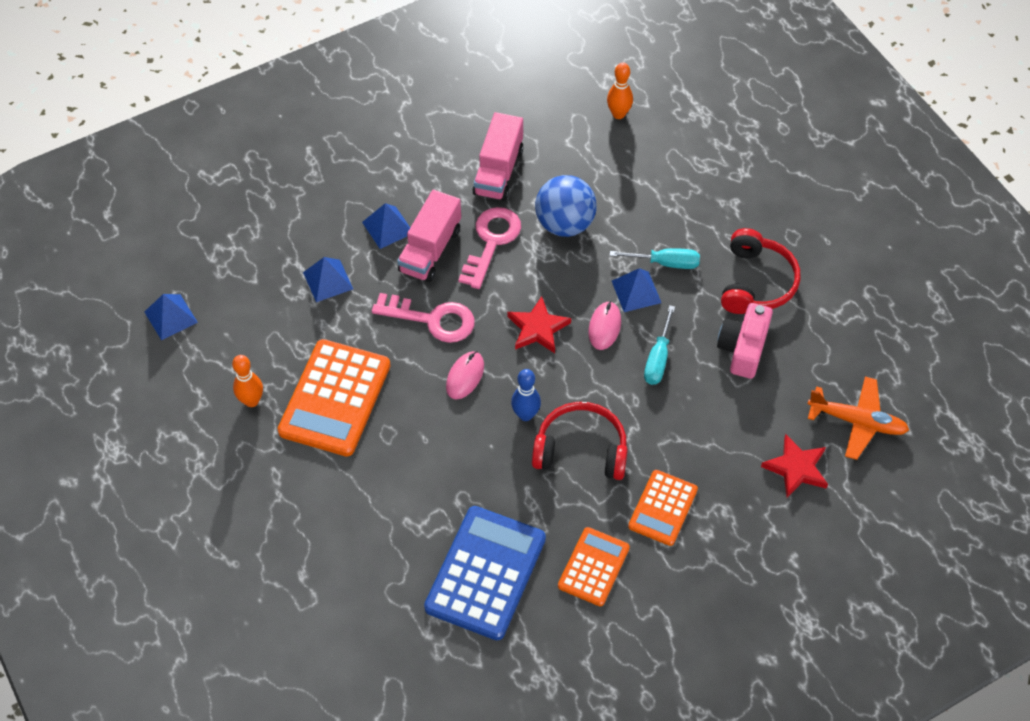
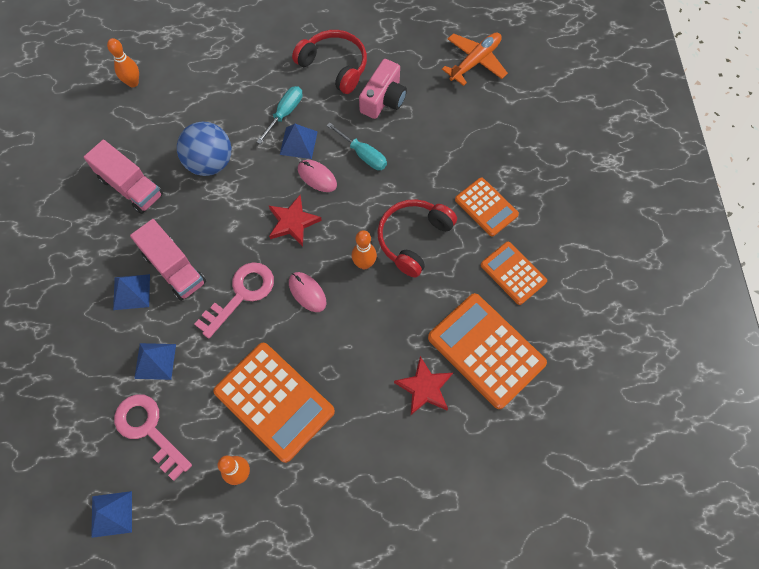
camera: 65 degrees left, 10 degrees up
(485, 573) = (486, 350): blue calculator -> orange calculator
(491, 242) = (194, 221): pink key -> pink key (149, 430)
(525, 415) = (364, 264): blue bowling pin -> orange bowling pin
(743, 348) = (383, 99): pink camera -> pink camera turned 105 degrees counterclockwise
(796, 468) = (493, 112): red star -> red star (424, 388)

